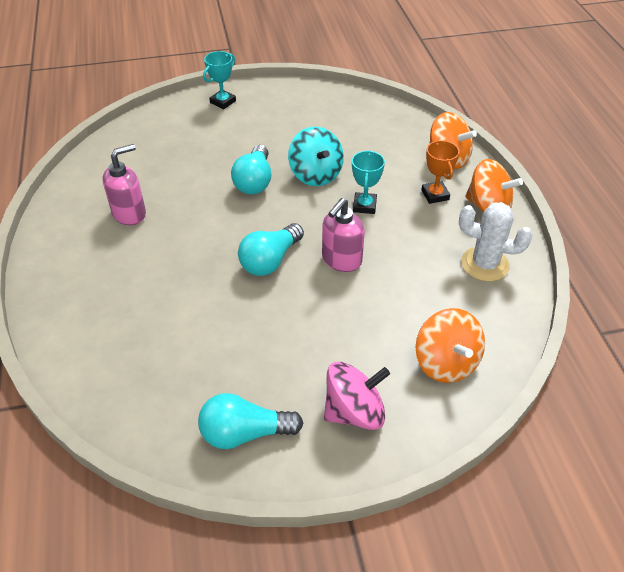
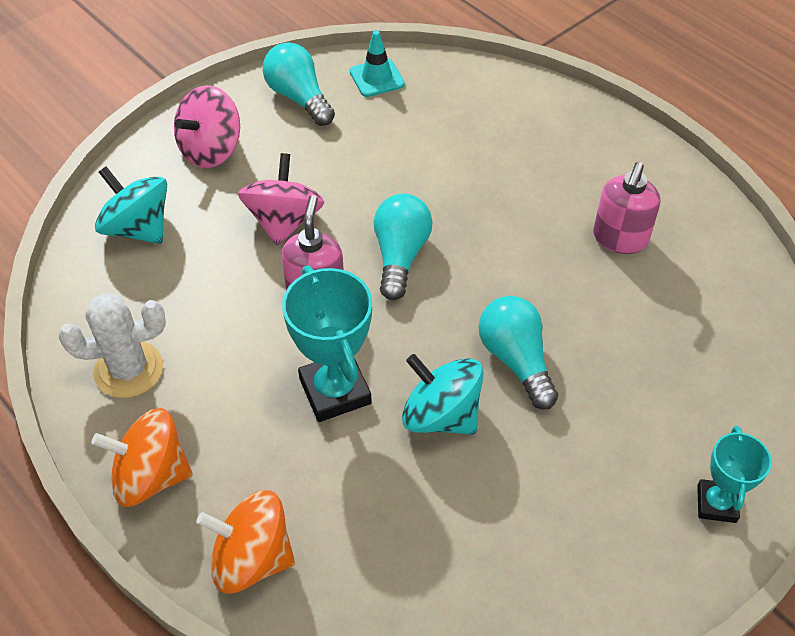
camera: 150 degrees right, 5 degrees up
(161, 421) = (377, 78): none -> turquoise traffic cone
(245, 433) = (299, 98): turquoise light bulb -> turquoise light bulb turned 90 degrees counterclockwise
(331, 318) = (284, 221): none -> pink spinning top
(364, 206) = (335, 391): turquoise trophy -> turquoise trophy, size x1.63
(435, 195) = (241, 461): orange trophy -> none
(446, 362) = (138, 228): orange spinning top -> turquoise spinning top

